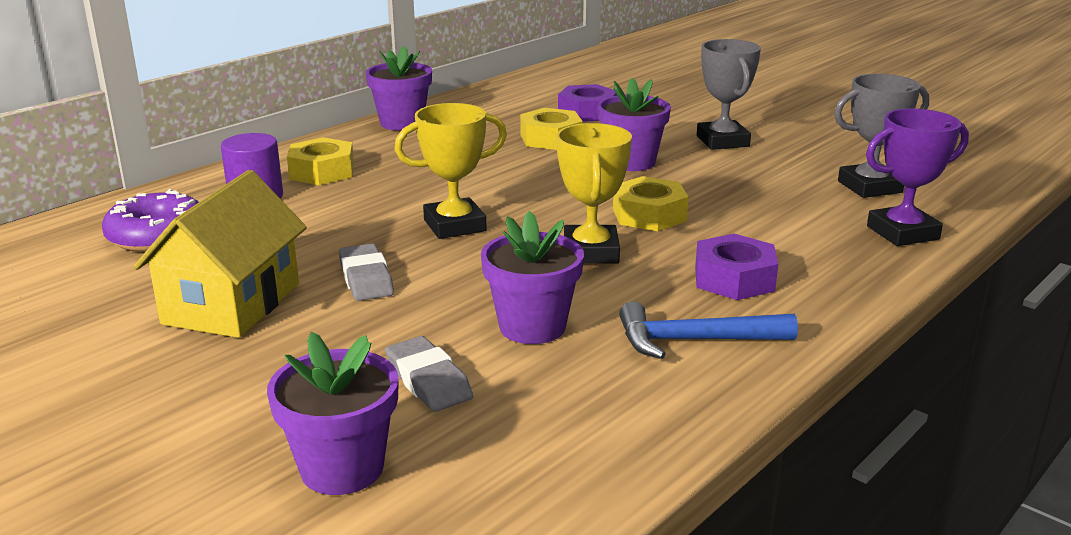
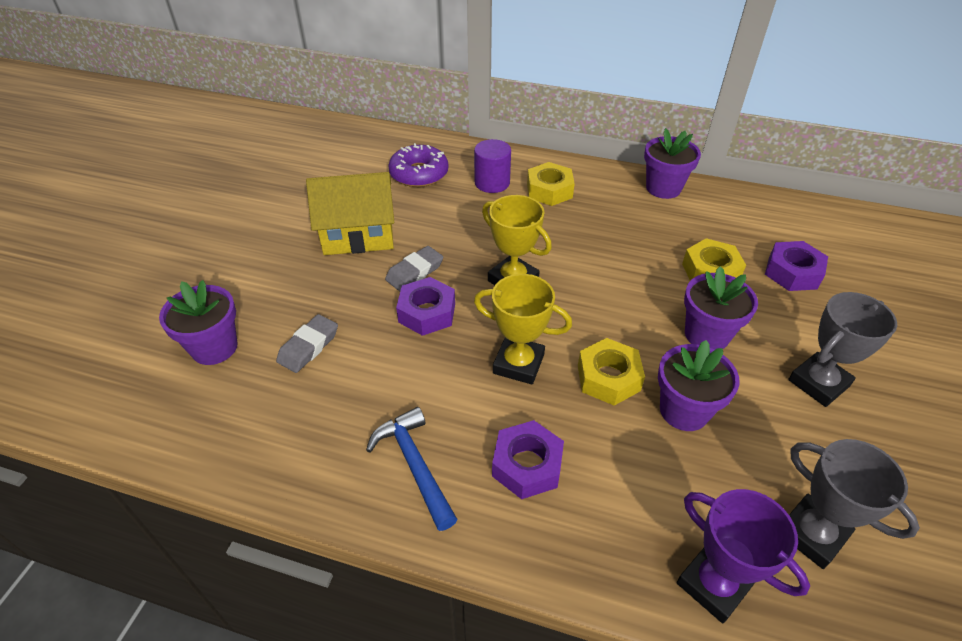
camera: 65 degrees right, 20 degrees up
(452, 286) = (427, 312): none -> purple nut
(532, 327) = (392, 370): purple flower pot -> purple flower pot (684, 410)
(590, 252) = (518, 364): yellow trophy -> yellow trophy turned 45 degrees clockwise

